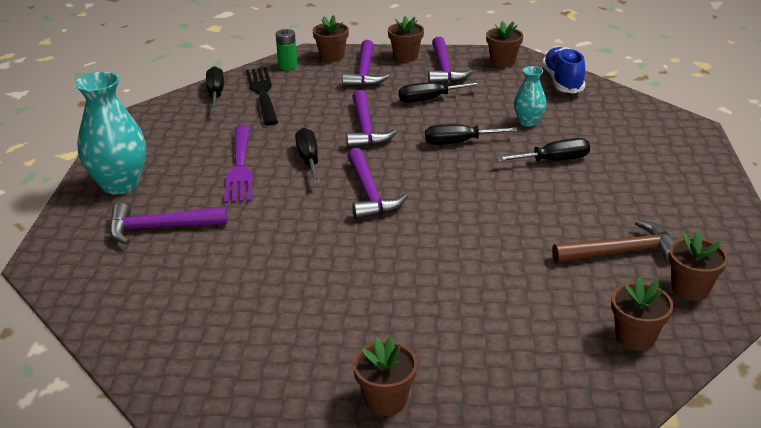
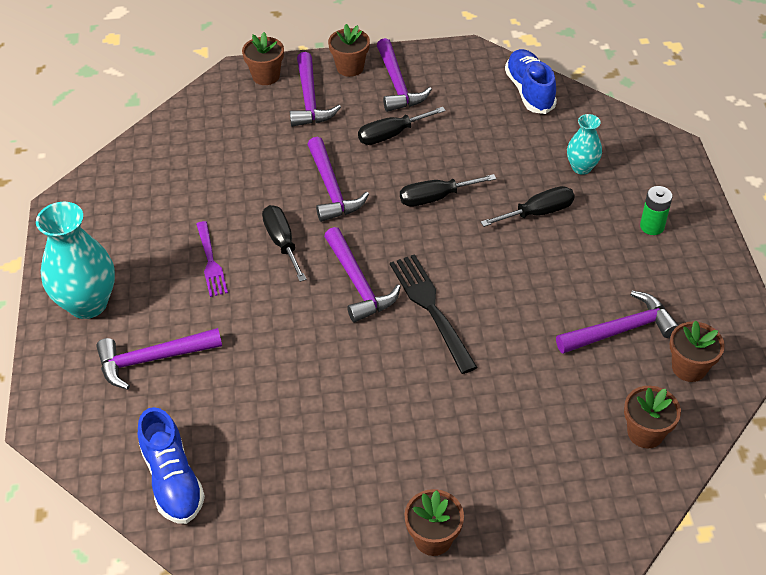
camera: 10 degrees left, 15 degrees up
(140, 319) = (173, 480): none -> blue shoe
(216, 94) = (149, 152): black screwdriver -> none
(240, 166) = (210, 261): purple fork -> purple fork, size x0.65
(263, 94) = (203, 147): black fork -> black fork (431, 309)
(288, 66) = (219, 97): green battery -> green battery (652, 226)
(502, 62) = (460, 66): brown flower pot -> none
(528, 122) = (503, 158): turquoise vase -> turquoise vase (581, 167)
(621, 252) = (621, 330): brown hammer -> purple hammer

